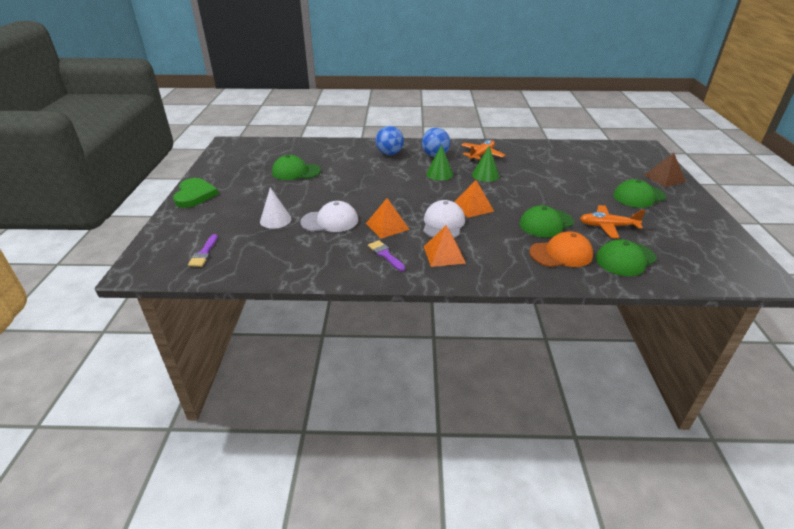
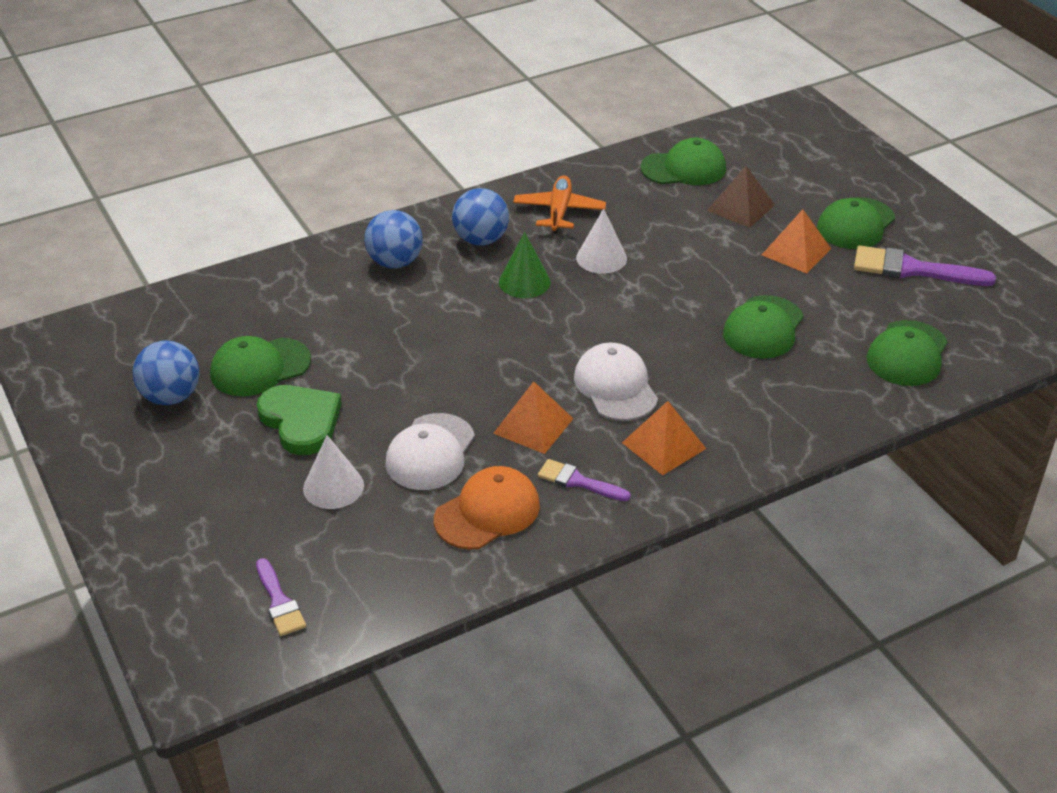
camera: 30 degrees left, 5 degrees up
(195, 195) = (118, 493): green heart -> green heart (301, 421)
(252, 171) = (171, 396): none -> blue ball
(330, 221) = (430, 452): white cap -> white cap turned 150 degrees clockwise
(473, 207) = (634, 335): orange pyramid -> orange pyramid (796, 252)
(485, 175) = (601, 258): green cone -> white cone
(559, 154) = (684, 168): none -> green cap
(561, 254) = (821, 378): orange cap -> orange cap (487, 512)
(607, 226) = (849, 301): orange plane -> none
(659, 223) = (912, 269): none -> purple brush
(664, 178) = (868, 172): brown pyramid -> brown pyramid (741, 207)

